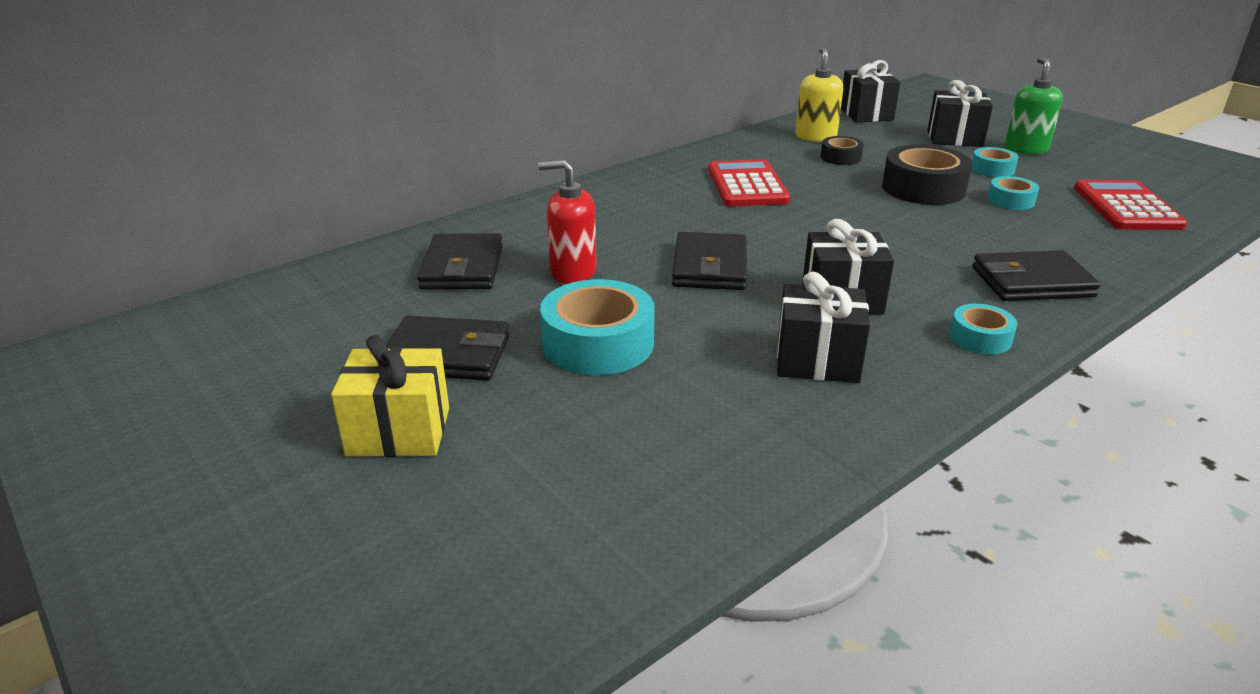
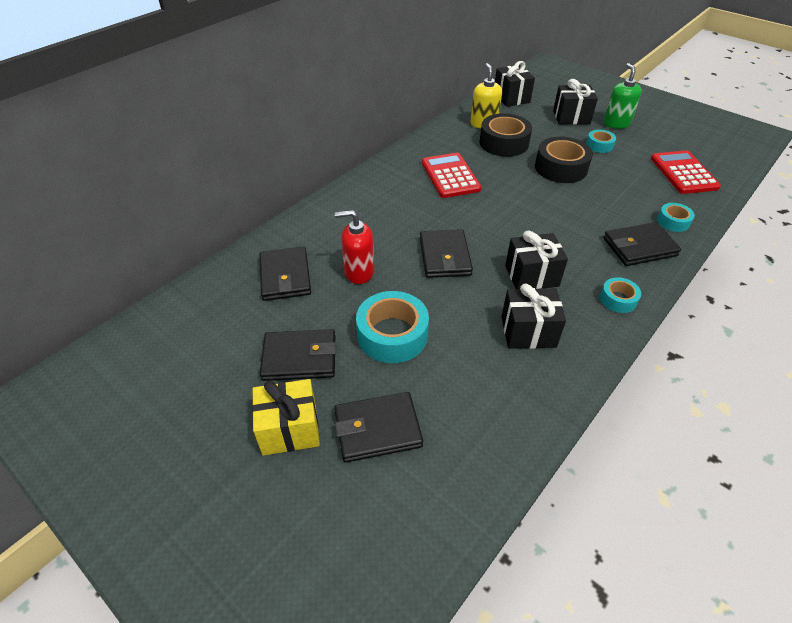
camera: 10 degrees left, 15 degrees up
(534, 447) = (377, 429): none -> black wallet
(840, 157) = (504, 143): black tape -> black tape, size x1.86
(1011, 200) = (615, 174): turquoise tape -> turquoise tape (673, 221)

